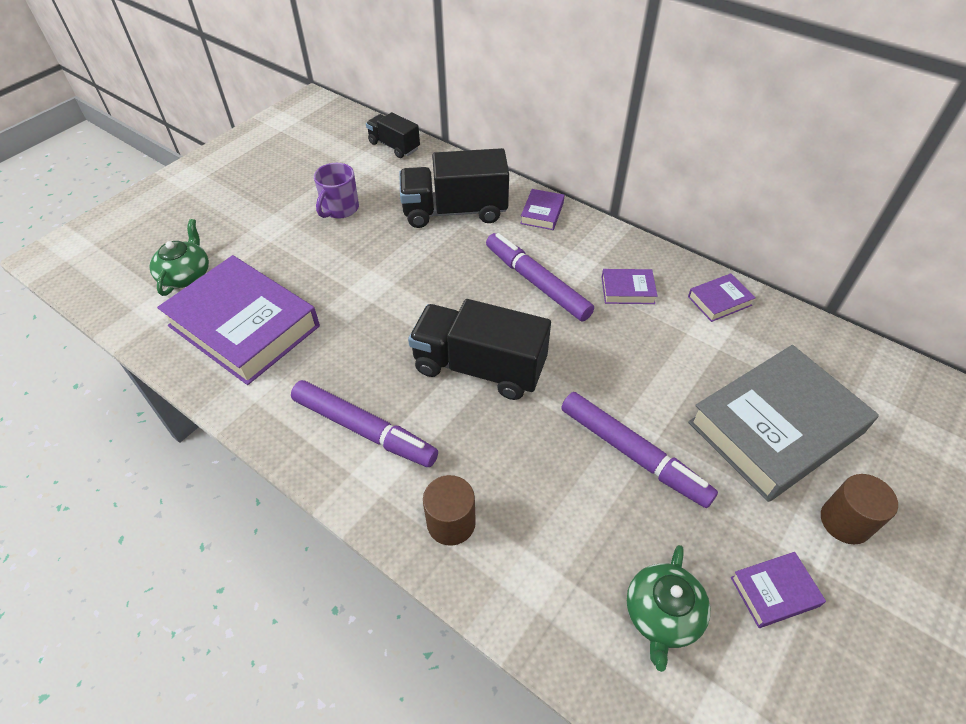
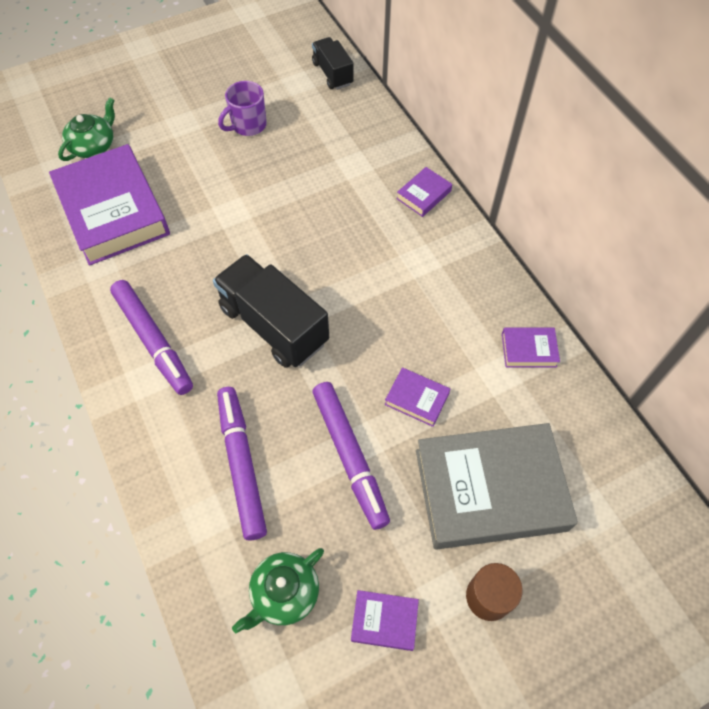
camera: 25 degrees right, 10 degrees up
(451, 523) = (173, 446): brown cylinder -> none
(455, 211) = (345, 164): black truck -> none
(536, 282) = (372, 264): purple marker -> purple marker (242, 464)
(627, 290) = (450, 304): purple book -> purple book (417, 399)

